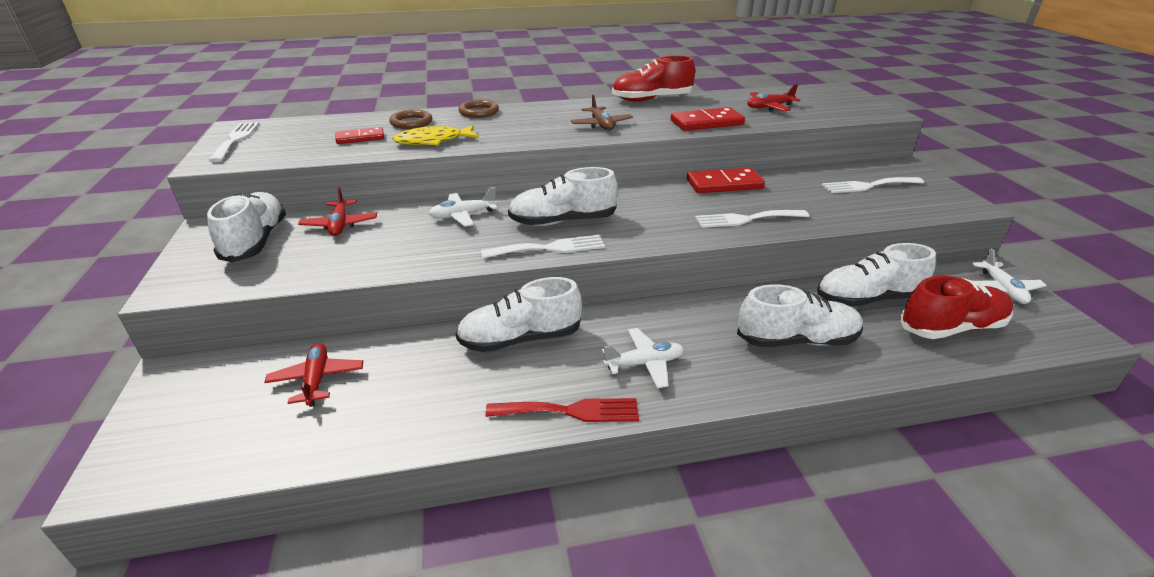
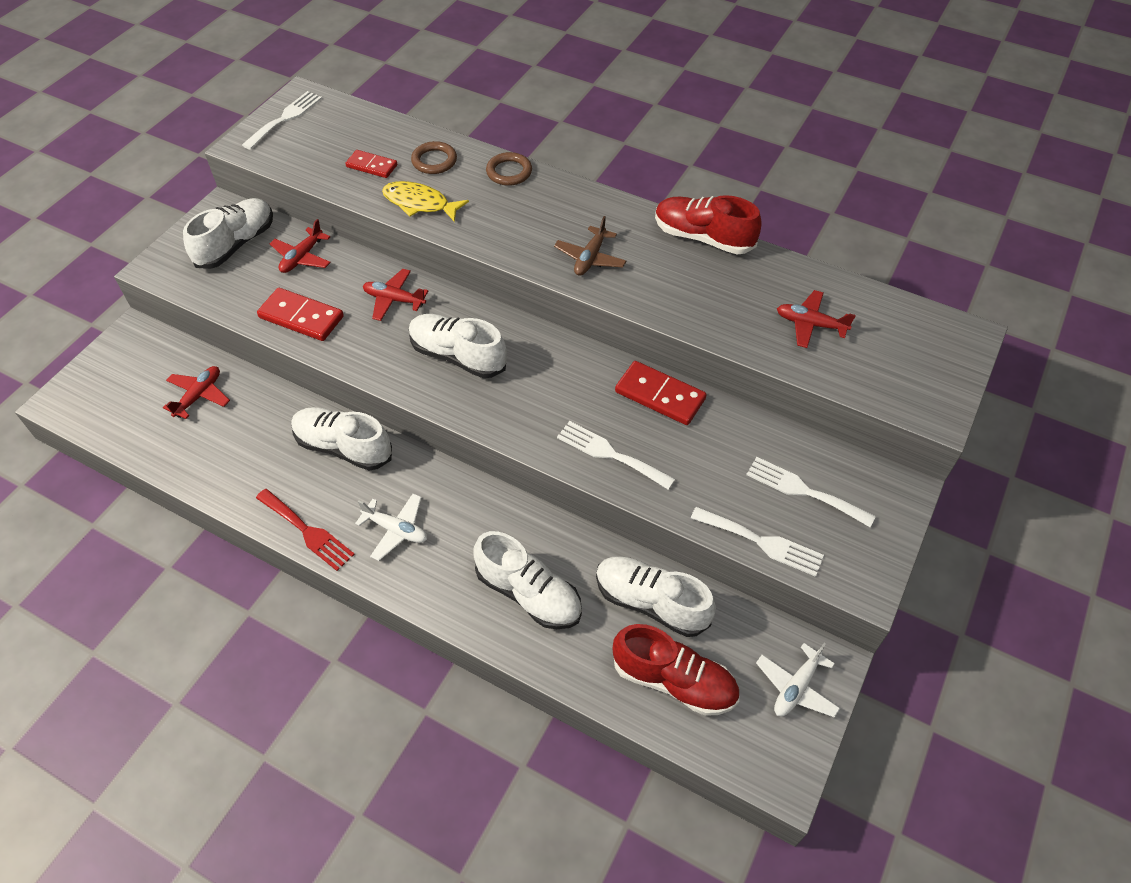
camera: 40 degrees right, 20 degrees up
(463, 215) = (394, 300): white plane -> red plane
(549, 248) = (411, 382): white fork -> white fork (762, 542)
(706, 123) = (697, 313): red domino -> red domino (301, 317)

